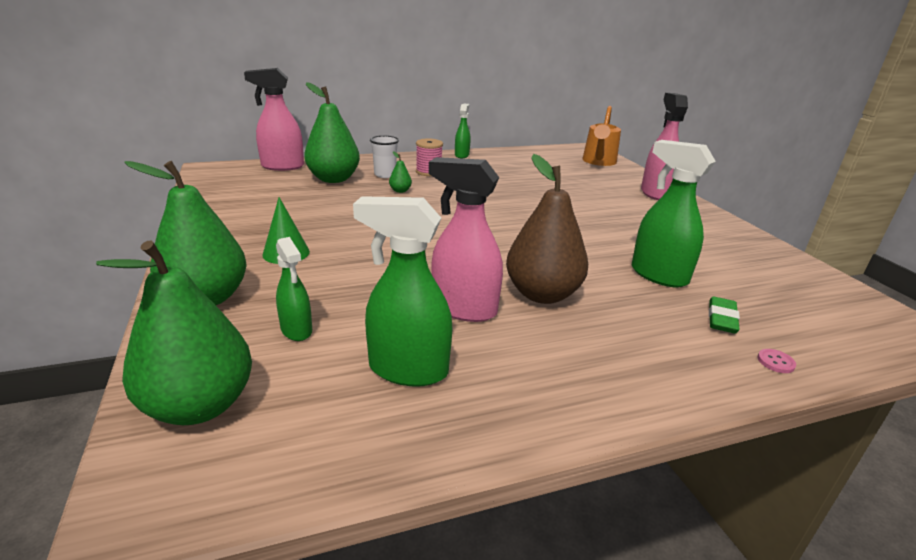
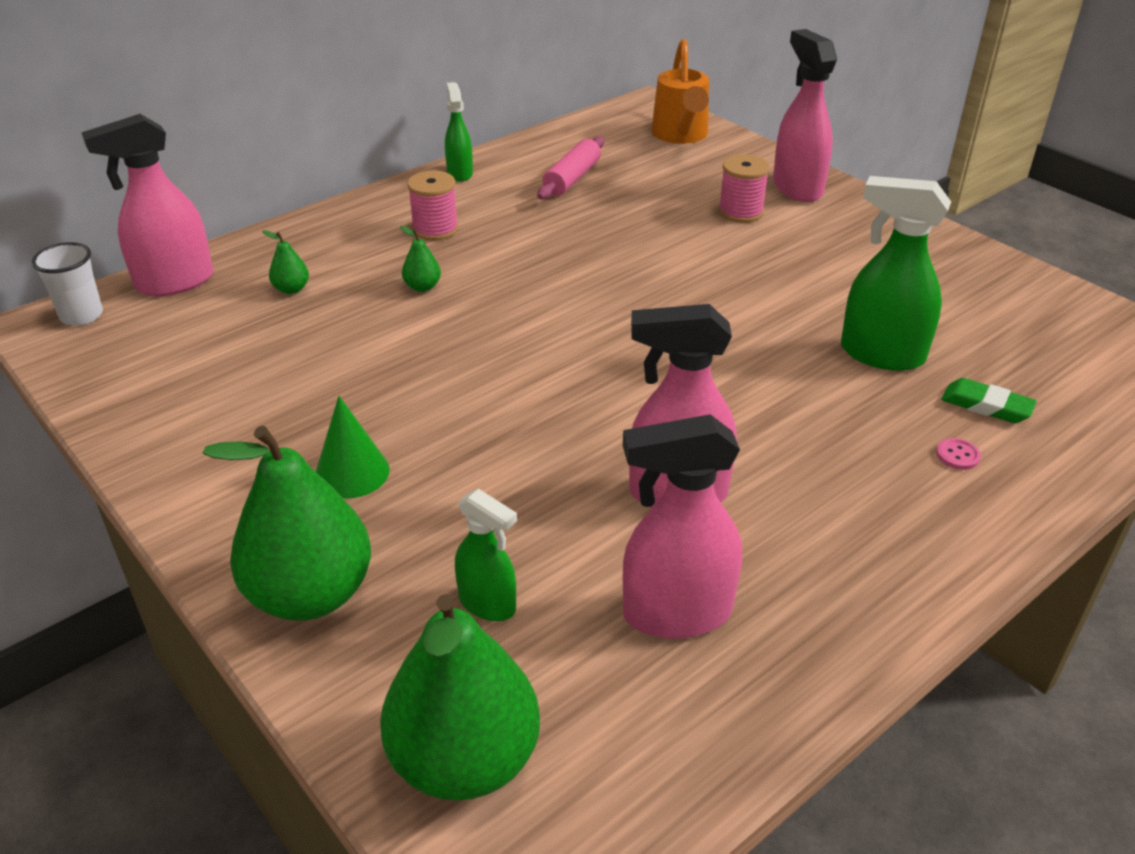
camera: 20 degrees left, 10 degrees up
(334, 179) = (291, 289): green pear -> green pear, size x0.41
(385, 175) = (369, 255): white cup -> white cup (81, 315)
(407, 370) = (676, 613): green spray bottle -> pink spray bottle
(521, 167) = (572, 178): none -> pink rolling pin
(542, 294) = (759, 434): brown pear -> none
(610, 196) = (740, 212): none -> pink spool
(721, 319) = (986, 406): green eraser -> green eraser turned 60 degrees counterclockwise
(775, 362) = (1069, 454): pink button -> pink button (957, 455)

